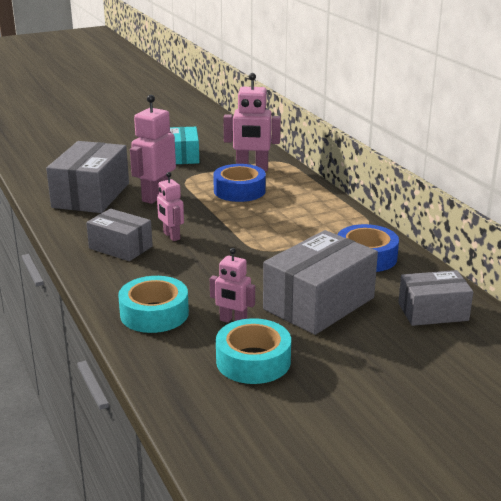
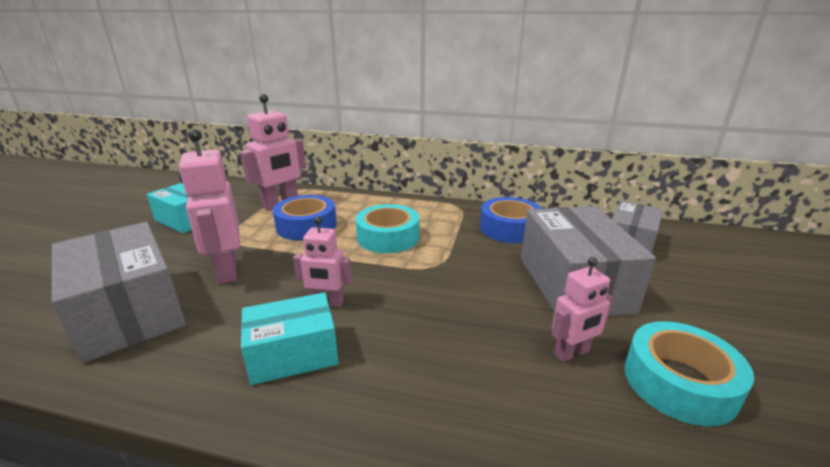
camera: 50 degrees left, 0 degrees up
(120, 247) = (293, 354): grey box -> turquoise box
(154, 313) = (500, 412): turquoise tape -> turquoise tape (388, 237)

